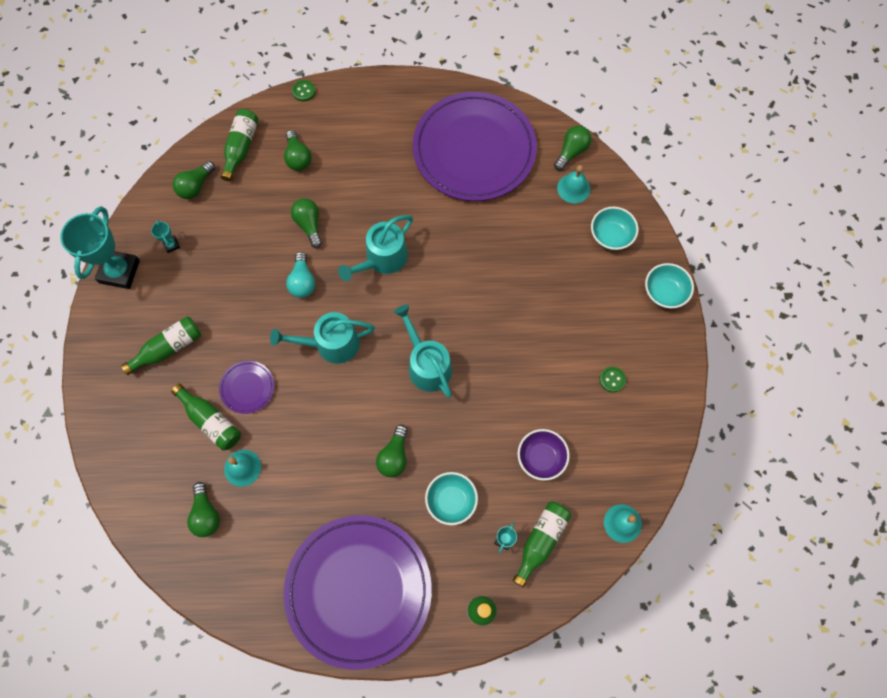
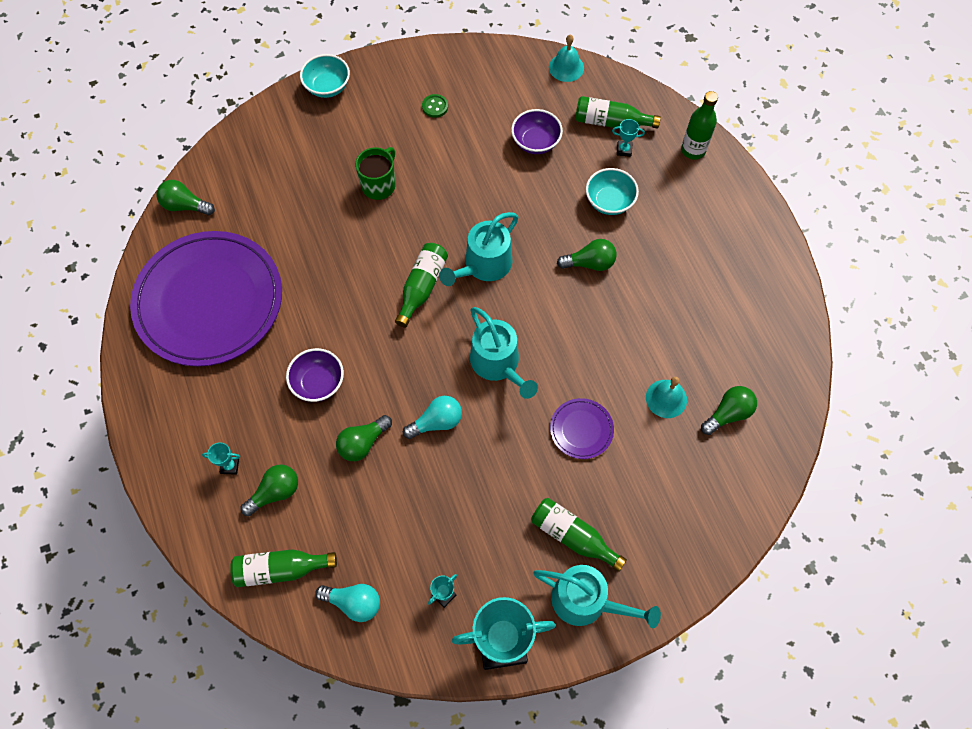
camera: 110 degrees left, 5 degrees down
(195, 186) = (354, 603): green light bulb -> turquoise light bulb
(211, 421) = (633, 451): green bottle -> green bottle (422, 287)
(304, 91) = (174, 525): green button -> none
(331, 134) = (230, 466): none -> turquoise trophy
(358, 590) = (726, 250): purple plate -> none
(372, 208) = (318, 383): none -> purple bowl
(382, 259) = (379, 349): turquoise watering can -> turquoise watering can (586, 601)
(540, 305) = (379, 185): none -> green mug
(573, 188) = (231, 192): turquoise bell -> none
(611, 236) = (279, 145): turquoise bowl -> none

